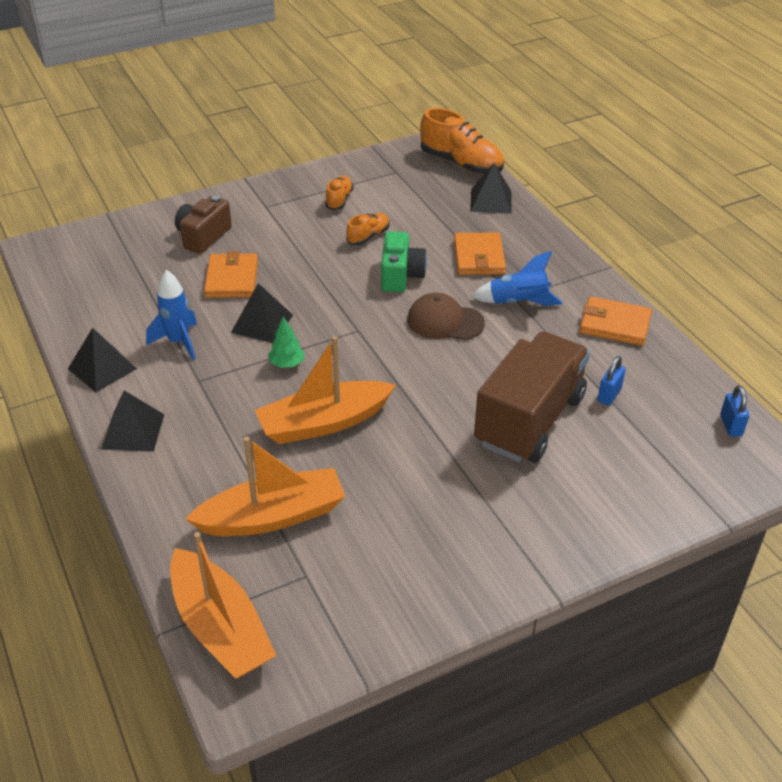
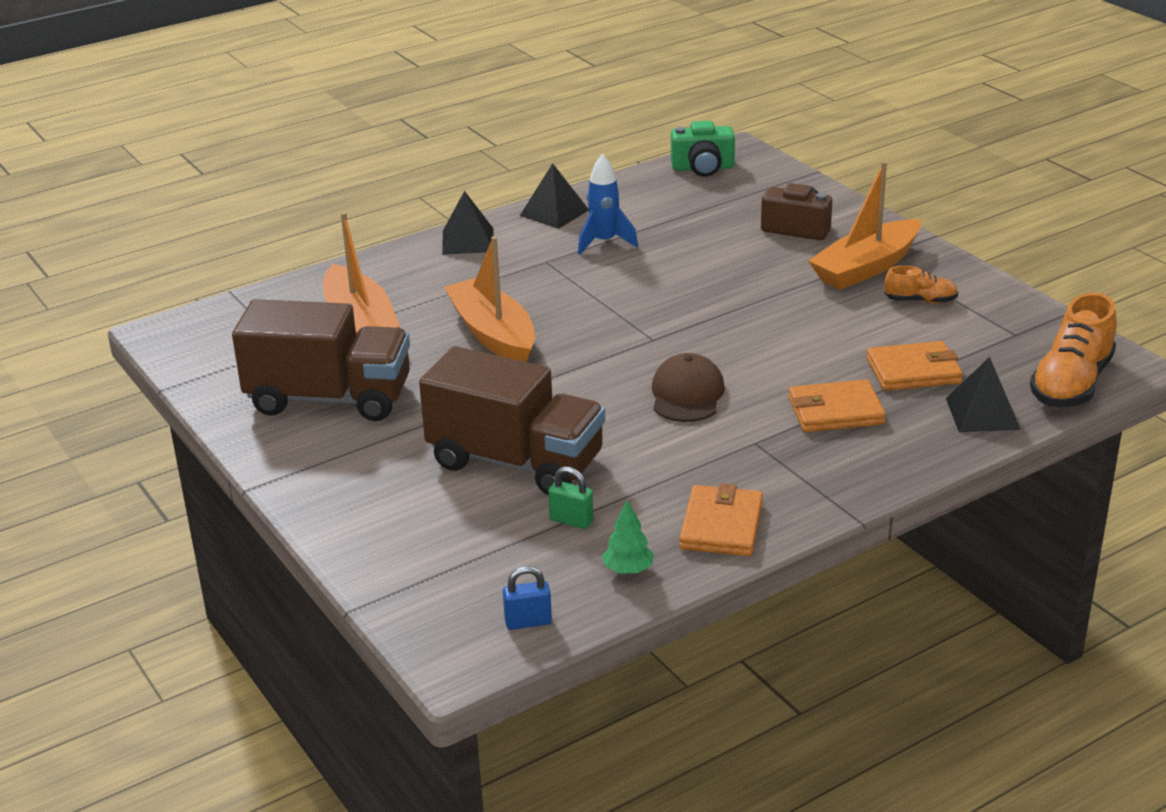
camera: 85 degrees right, 10 degrees down
(220, 627) = (232, 315): orange boat -> orange boat (866, 268)
(231, 279) = (722, 255): orange wallet -> orange wallet (913, 371)
(262, 323) = (648, 282): black pyramid -> none
(287, 364) = (583, 304): green tree -> green tree (628, 570)
(368, 236) = (846, 328): orange shoe -> none
(401, 275) = (771, 357): green camera -> green camera (703, 168)
(412, 540) = (329, 398): none -> brown truck
(518, 303) = (744, 446): blue rocket -> none
(609, 395) = (571, 520): blue padlock -> green padlock

